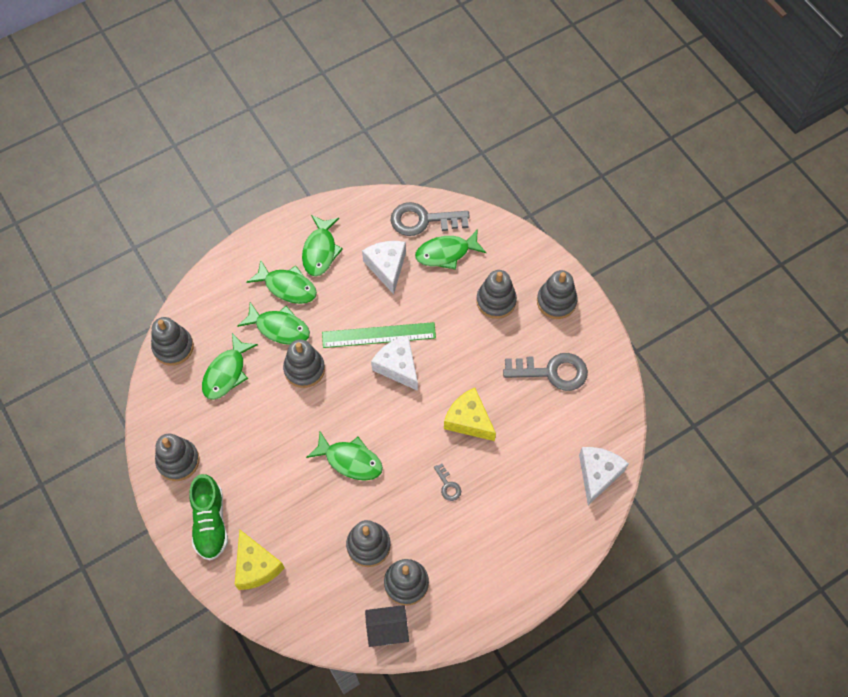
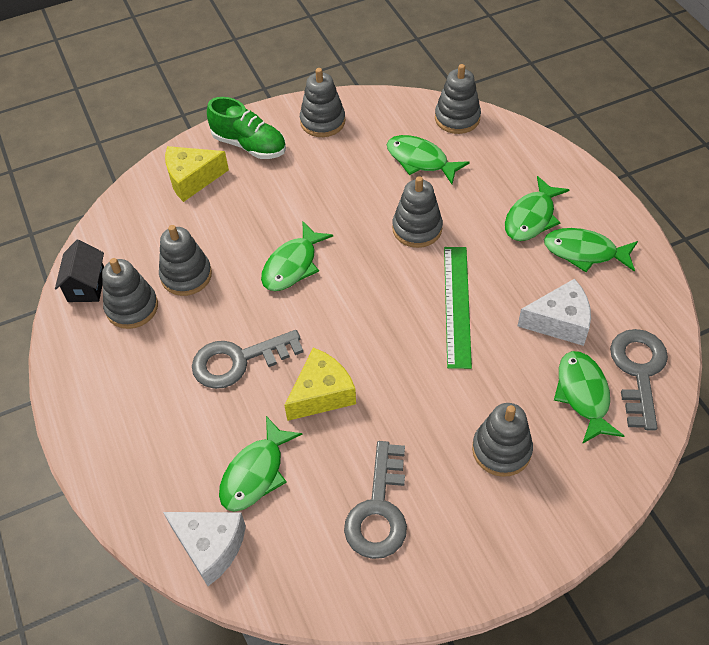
camera: 100 degrees right, 10 degrees down
(210, 522) = (249, 145): green shoe -> green shoe turned 150 degrees counterclockwise
(279, 328) = (474, 208): green fish -> green fish (256, 473)
(398, 366) = (409, 322): white cheese -> none
(448, 485) = (238, 361): grey key -> grey key, size x2.16
(556, 301) = (497, 535): grey stacking toy -> none

